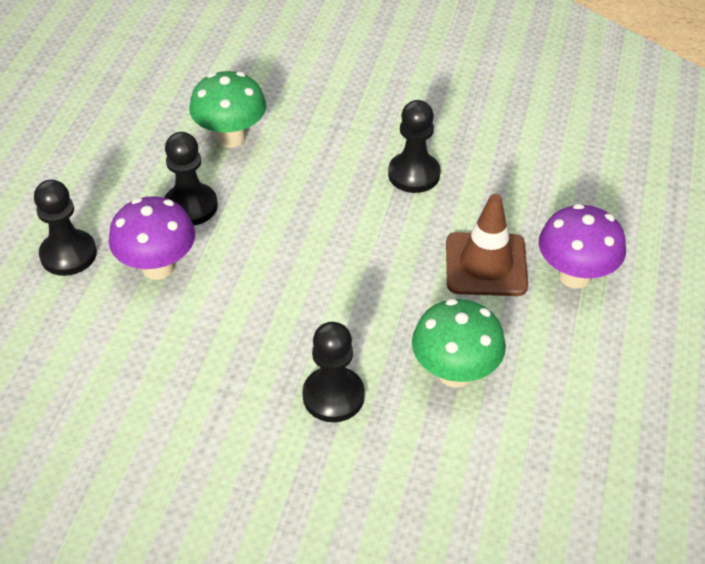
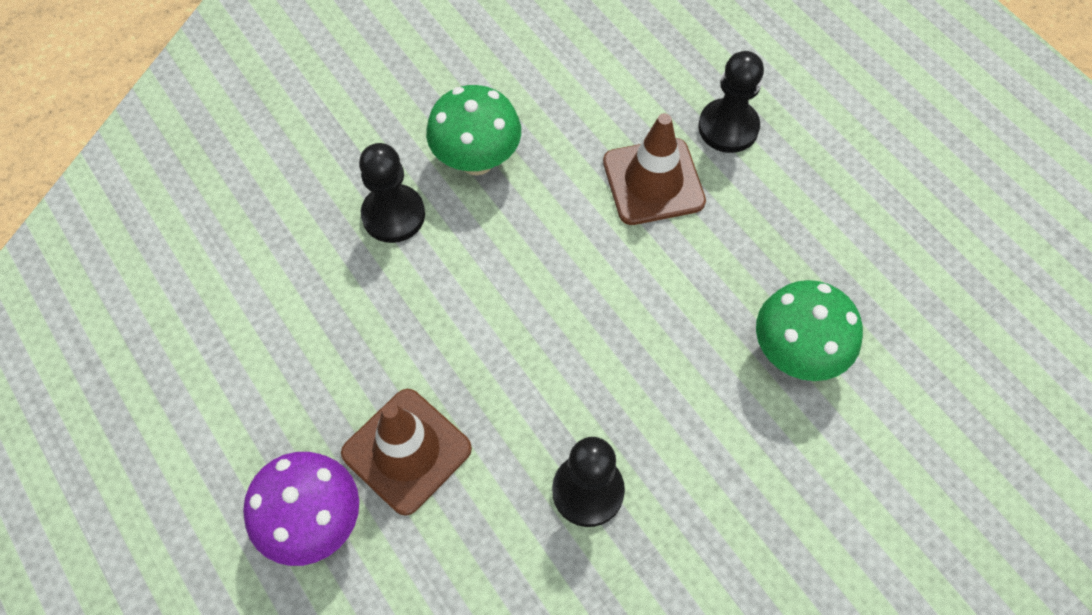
camera: 130 degrees right, 15 degrees up
(158, 267) = (653, 182): purple mushroom -> brown traffic cone
(191, 206) = (714, 253): black pawn -> none
(455, 373) = (324, 319): green mushroom -> green mushroom (477, 160)

